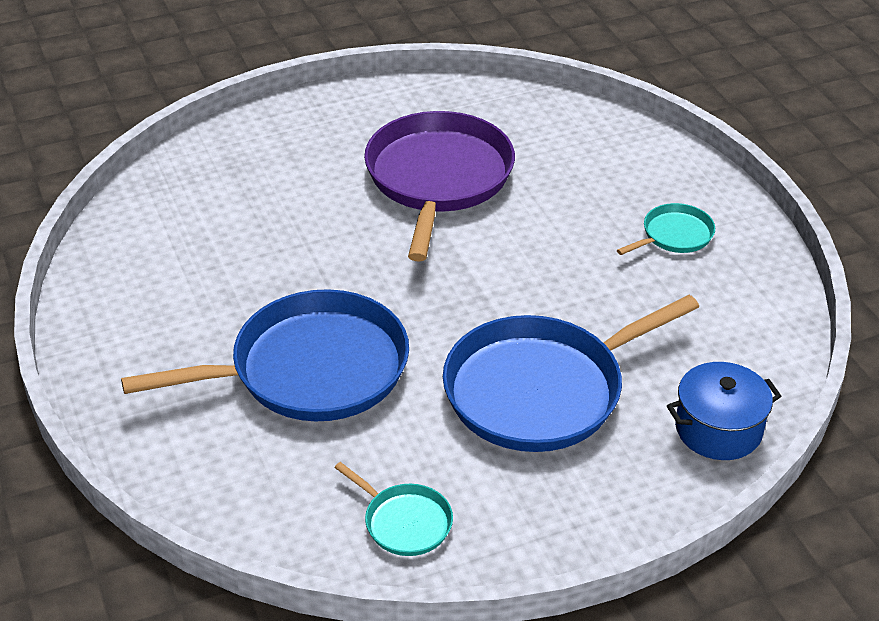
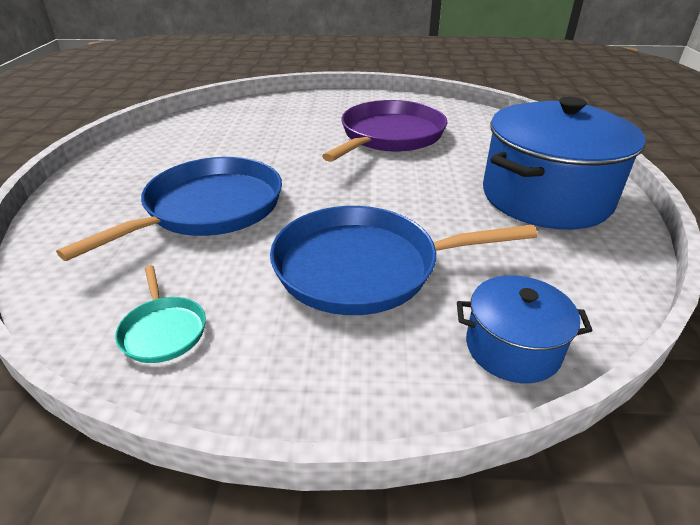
camera: 25 degrees right, 5 degrees down
(310, 369) = (209, 209): blue pan -> blue pan turned 60 degrees counterclockwise
(674, 235) = (546, 197): turquoise pan -> blue pot

